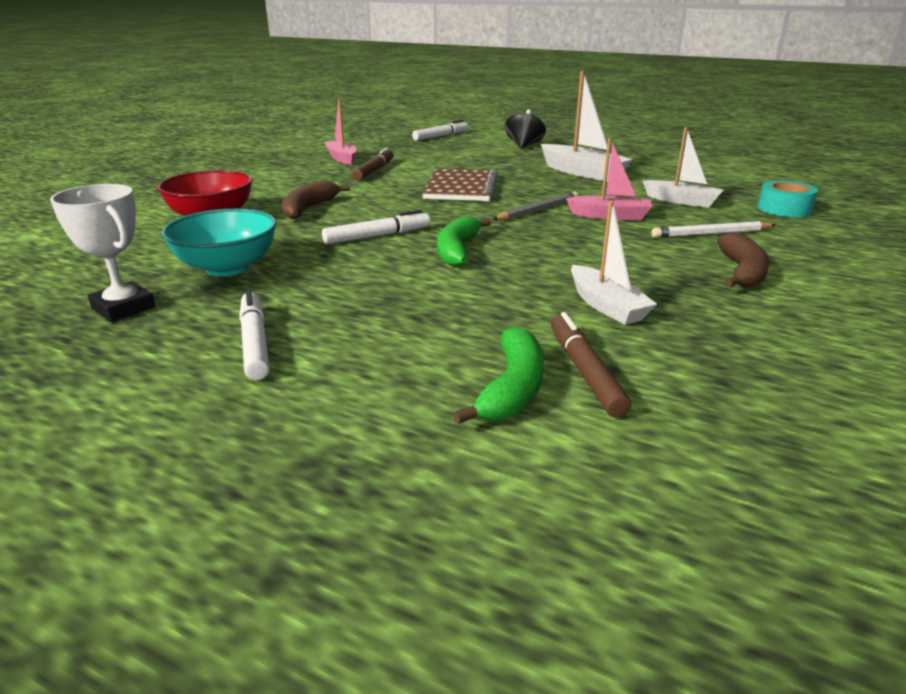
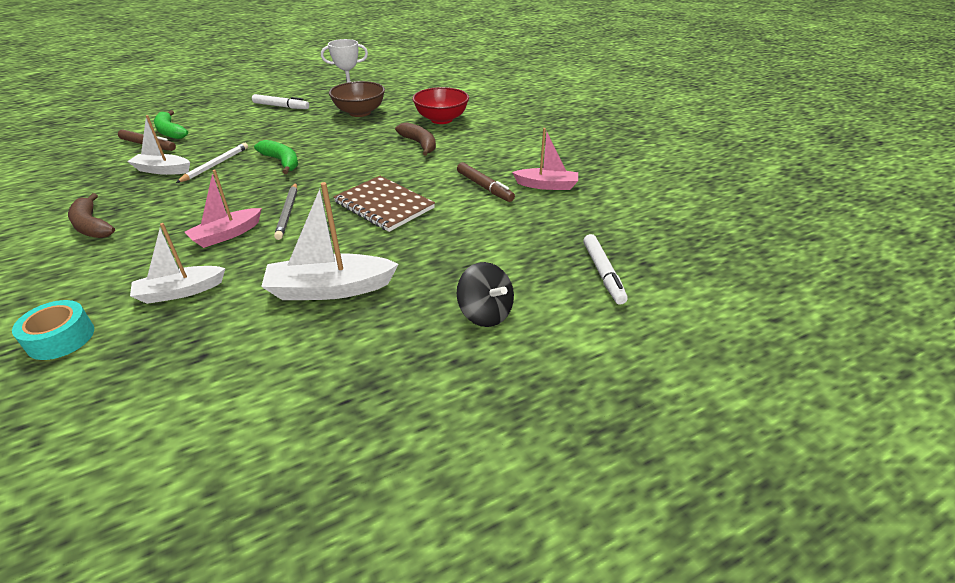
camera: 125 degrees right, 10 degrees up
(227, 267) = (360, 112): turquoise bowl -> brown bowl
(377, 236) = (340, 149): white marker -> none
(711, 234) = (129, 255): white pencil -> white pencil (215, 165)

